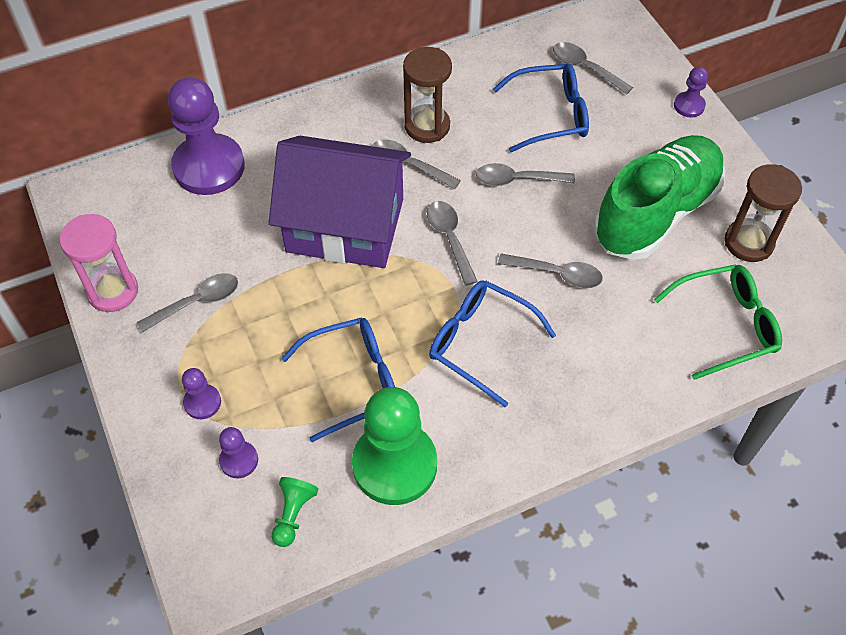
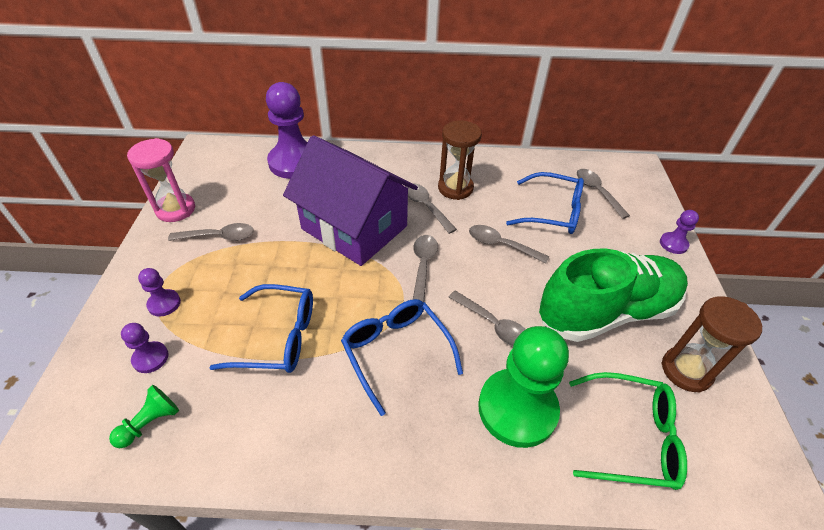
camera: 25 degrees right, 10 degrees down
(394, 465) = (258, 421): green pawn -> green pawn (517, 409)

